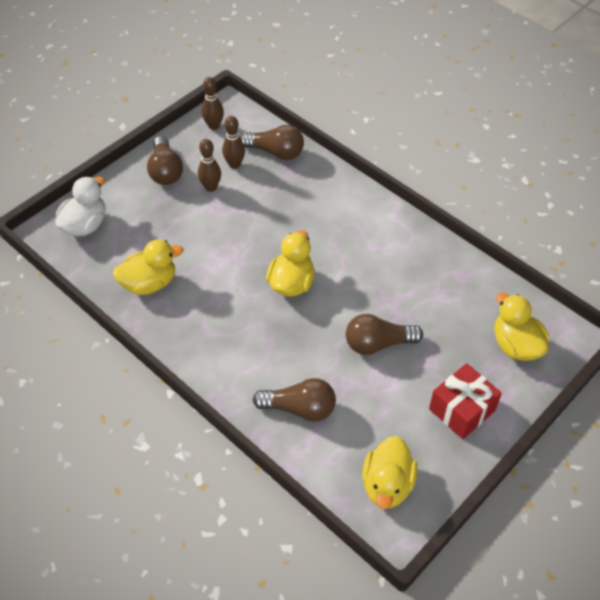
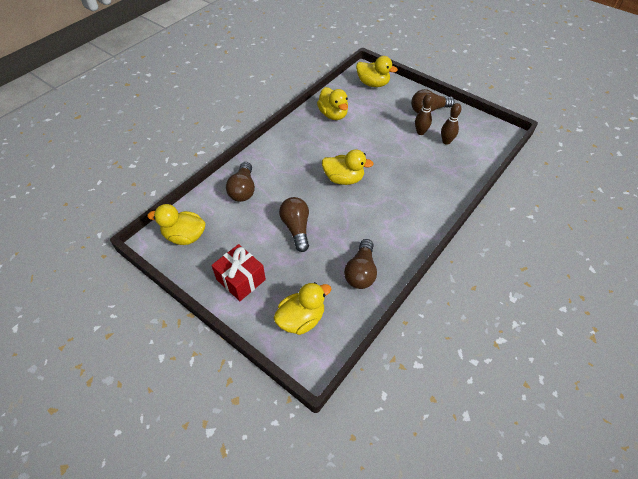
camera: 85 degrees right, 0 degrees up
(85, 225) = (373, 84): white duck -> yellow duck
(214, 126) = (480, 128): brown bowling pin -> none
(276, 152) = (467, 162): brown light bulb -> brown light bulb (361, 272)

